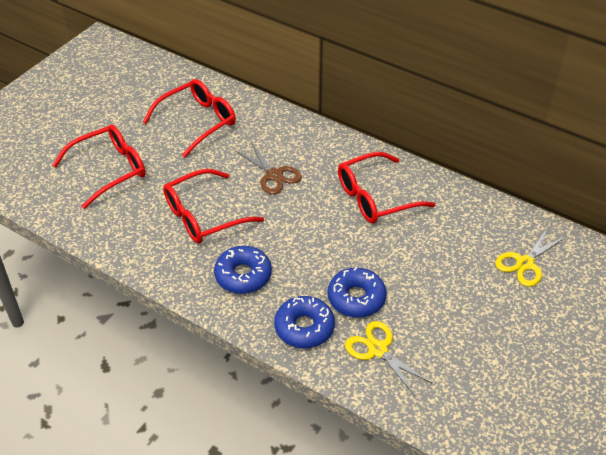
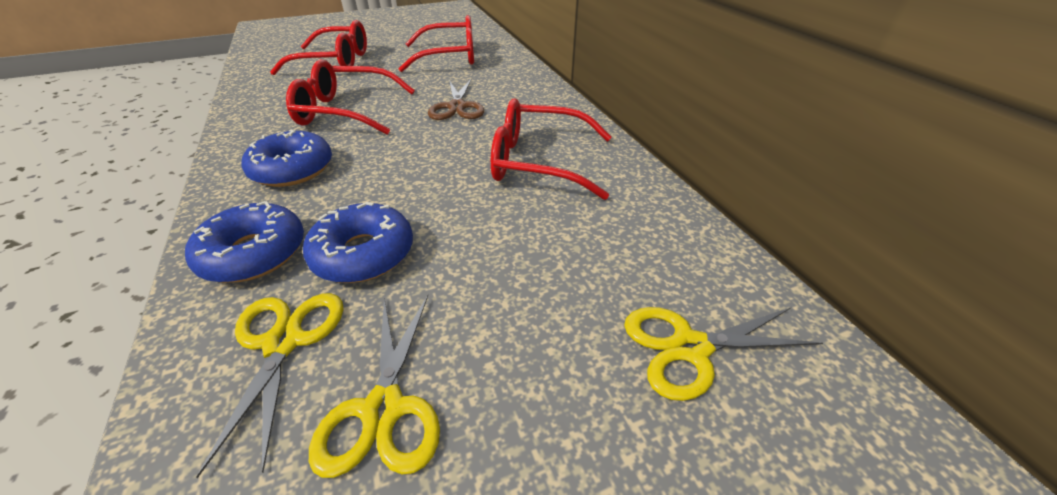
camera: 35 degrees right, 5 degrees down
(445, 345) = (384, 408): none -> yellow scissors

